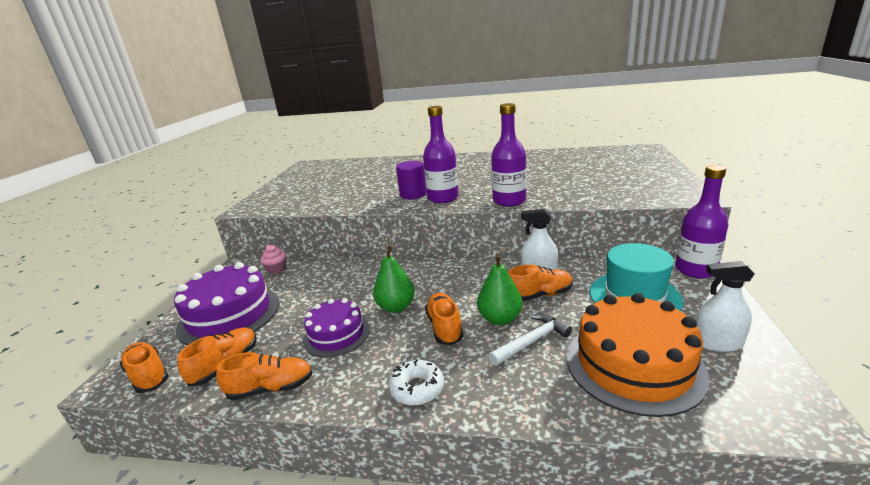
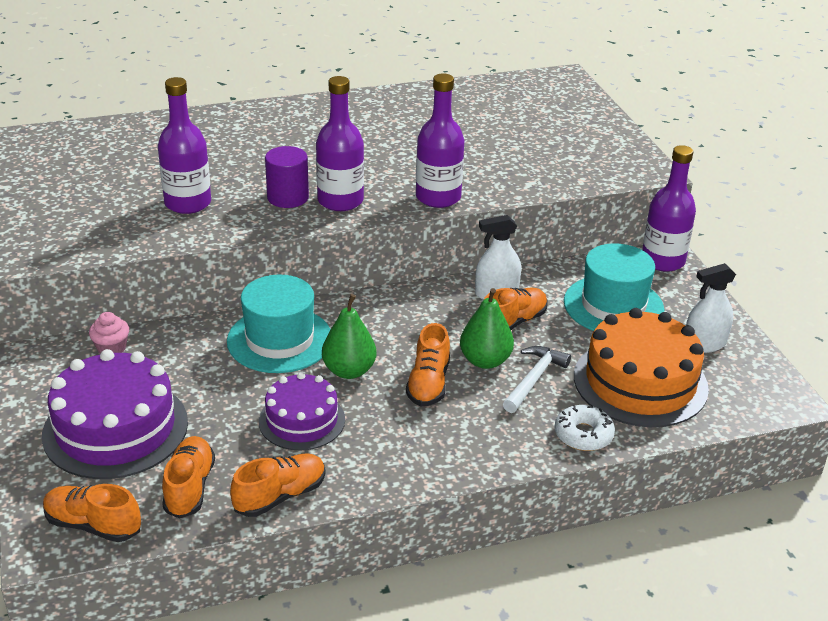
camera: 30 degrees left, 10 degrees up
(355, 193) = (188, 203): none -> purple bottle
(370, 280) = (279, 340): none -> turquoise hat
(417, 388) = (447, 454): white donut -> white donut (583, 435)
(444, 327) = (428, 383): orange shoe -> orange shoe turned 135 degrees counterclockwise

